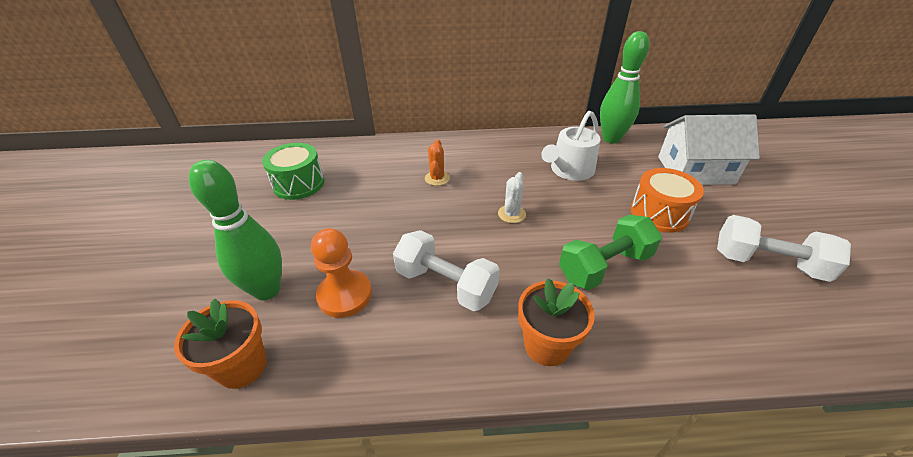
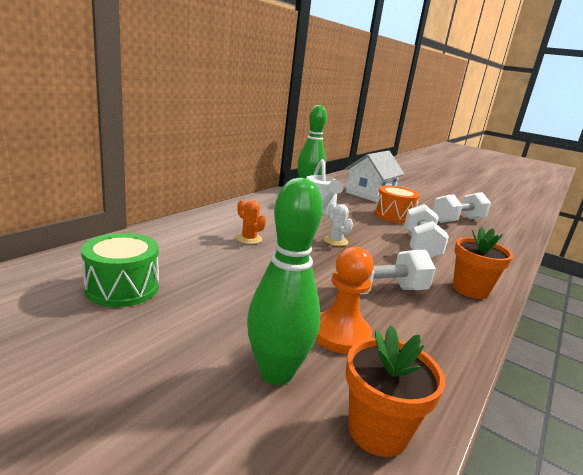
camera: 55 degrees left, 20 degrees down
(604, 266) = (420, 246): green dumbbell -> white dumbbell

